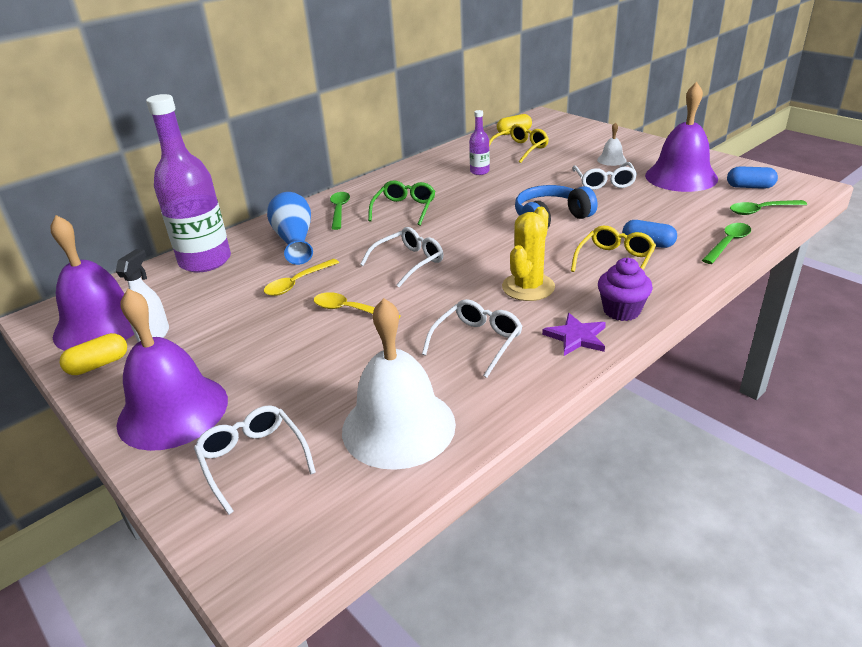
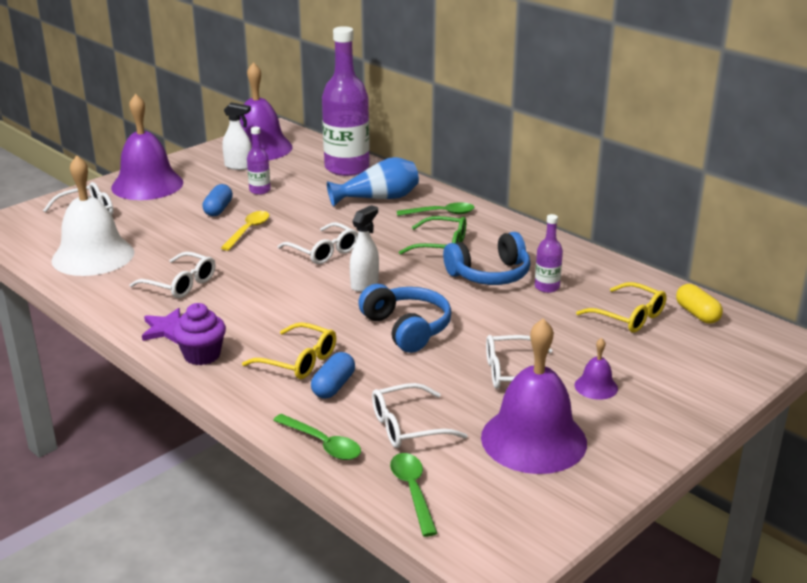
camera: 85 degrees right, 5 degrees down
(98, 365) = (209, 156): yellow capsule -> none
(240, 312) = (260, 190): none -> purple bottle
(297, 283) = (299, 207): yellow spoon -> none
(459, 190) = (490, 274): none -> blue headphones
(476, 239) = (365, 284): none -> white spray bottle
(528, 287) = (260, 309): yellow cactus -> none
(611, 160) = (596, 386): white bell -> purple bell
(688, 214) = (408, 426): none -> white glasses
(749, 187) = (496, 498): blue capsule -> blue capsule (218, 209)

